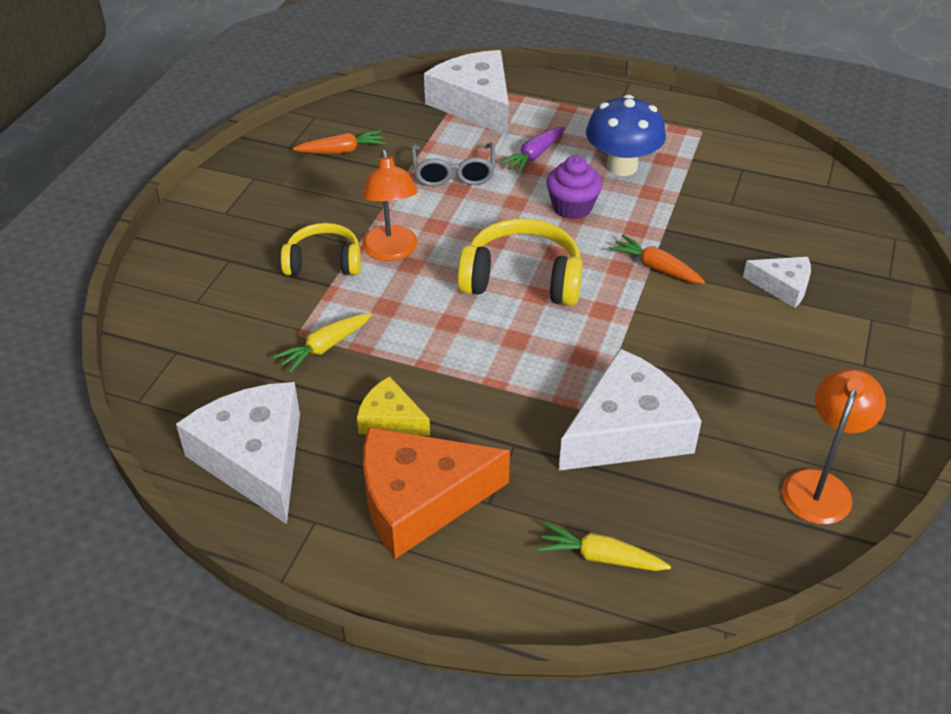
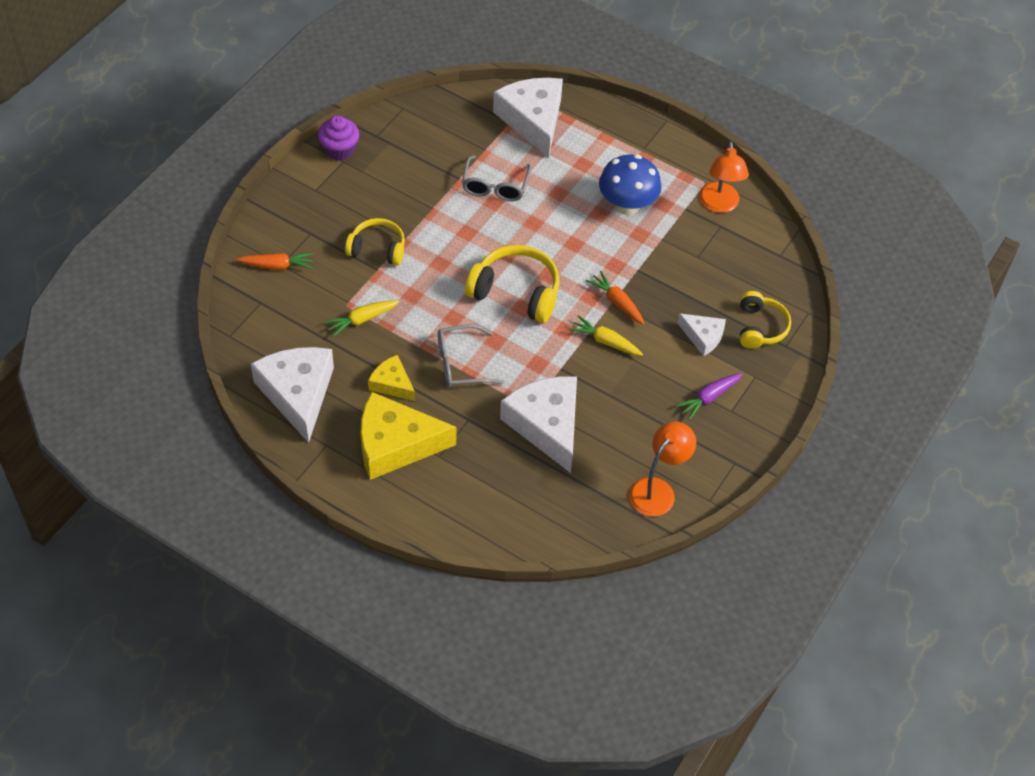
camera: 10 degrees right, 10 degrees up
(342, 151) = (415, 147): orange carrot -> orange carrot (277, 266)
(391, 251) = (428, 249): orange lamp -> orange lamp (719, 205)
(419, 500) = (395, 444): orange cheese -> yellow cheese
(478, 376) = (460, 363): none -> grey glasses
(534, 155) = (562, 181): purple carrot -> purple carrot (708, 398)
(572, 207) = (575, 236): purple cupcake -> purple cupcake (339, 149)
(600, 557) = (497, 506): yellow carrot -> yellow carrot (605, 341)
(627, 430) = (546, 425): white cheese -> white cheese turned 90 degrees counterclockwise
(847, 263) = (760, 327): none -> yellow headphones

